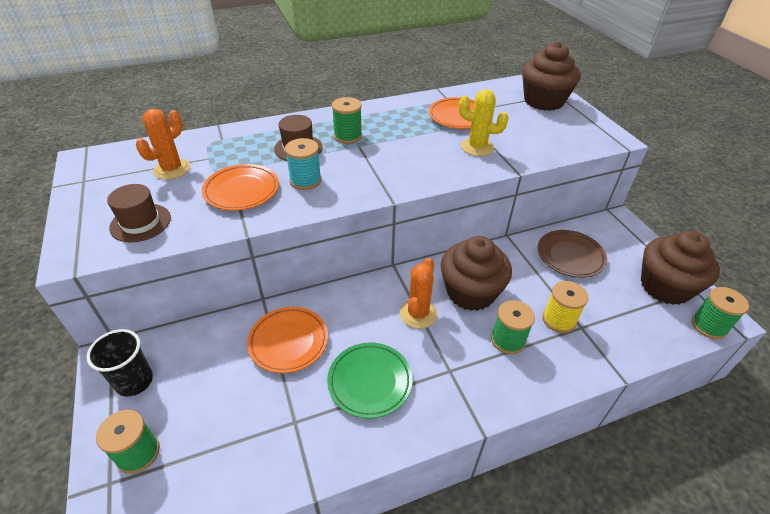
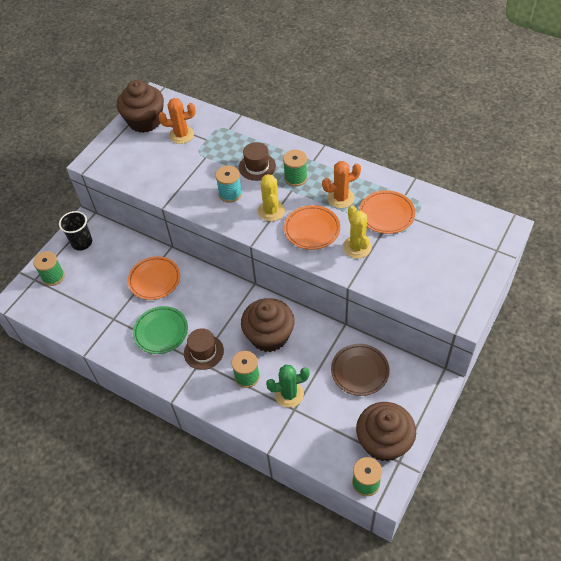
camera: 55 degrees right, 10 degrees up
(140, 223) = (132, 162): brown hat -> brown hat (203, 352)
(242, 191) = (194, 176): orange plate -> orange plate (312, 229)
(367, 168) = (271, 211): none -> yellow cactus
(418, 314) = (226, 321): orange cactus -> orange cactus (340, 198)
(543, 101) = (473, 247): brown cupcake -> brown cupcake (145, 121)
(559, 320) = (289, 394): yellow spool -> green cactus

